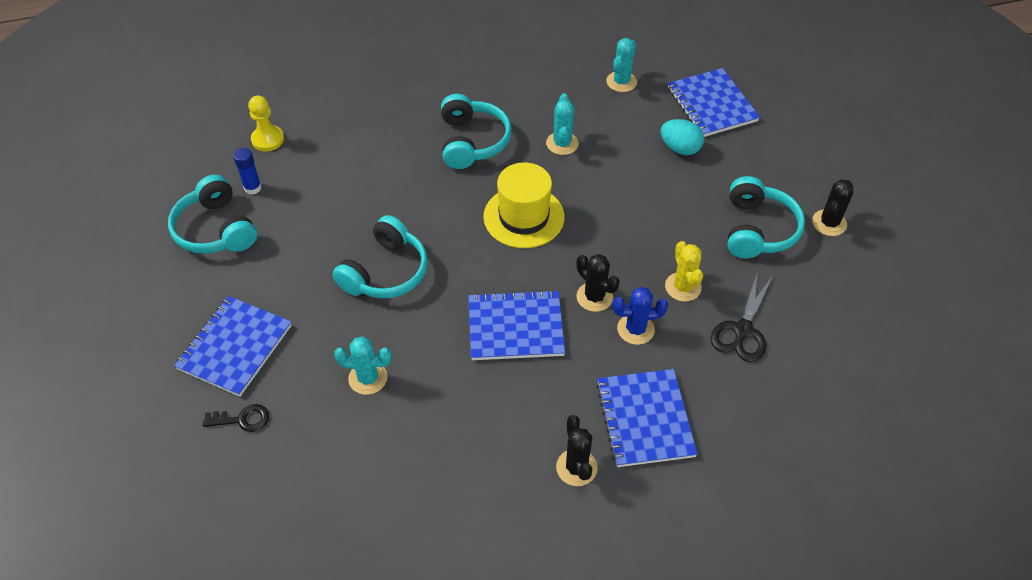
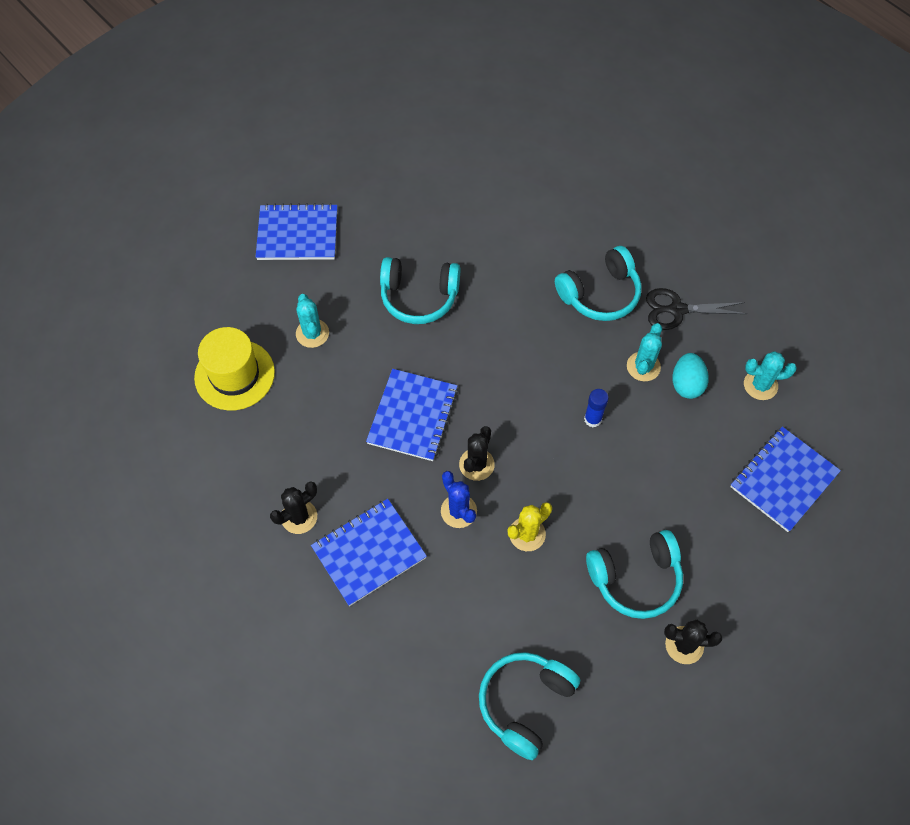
camera: 65 degrees right, 10 degrees up
(215, 229) = (398, 163): turquoise headphones -> turquoise headphones (525, 703)
(242, 419) = (239, 271): black key -> none
(252, 188) = (453, 164): blue glue stick -> blue glue stick (592, 419)
(268, 139) = (509, 147): yellow pawn -> none
(515, 327) = (412, 416): blue notebook -> blue notebook turned 45 degrees clockwise
(524, 217) = (535, 372): yellow hat -> yellow hat (234, 375)
(562, 143) = (643, 366): turquoise cactus -> turquoise cactus turned 45 degrees counterclockwise
(680, 148) = (701, 471): turquoise egg -> turquoise egg (686, 384)
(742, 331) = (503, 603): black scissors -> black scissors (677, 310)

